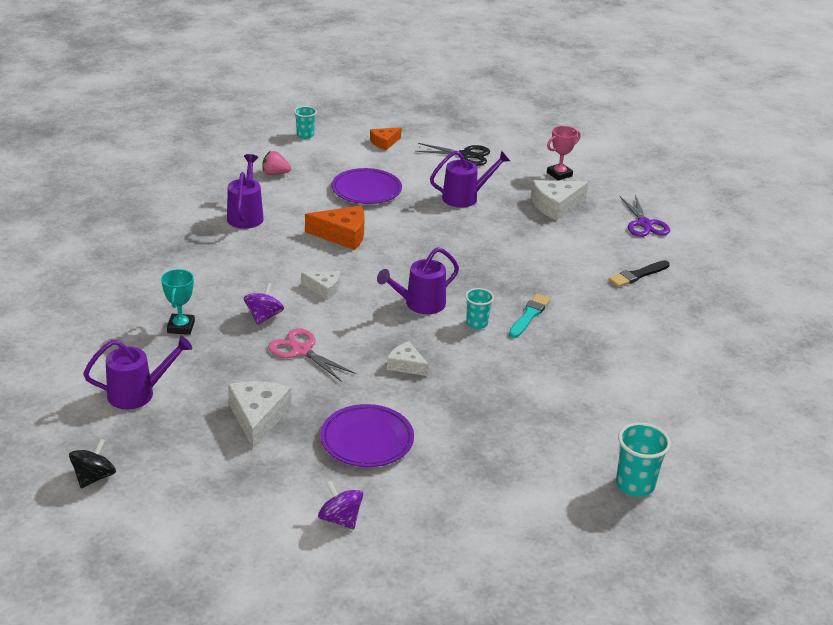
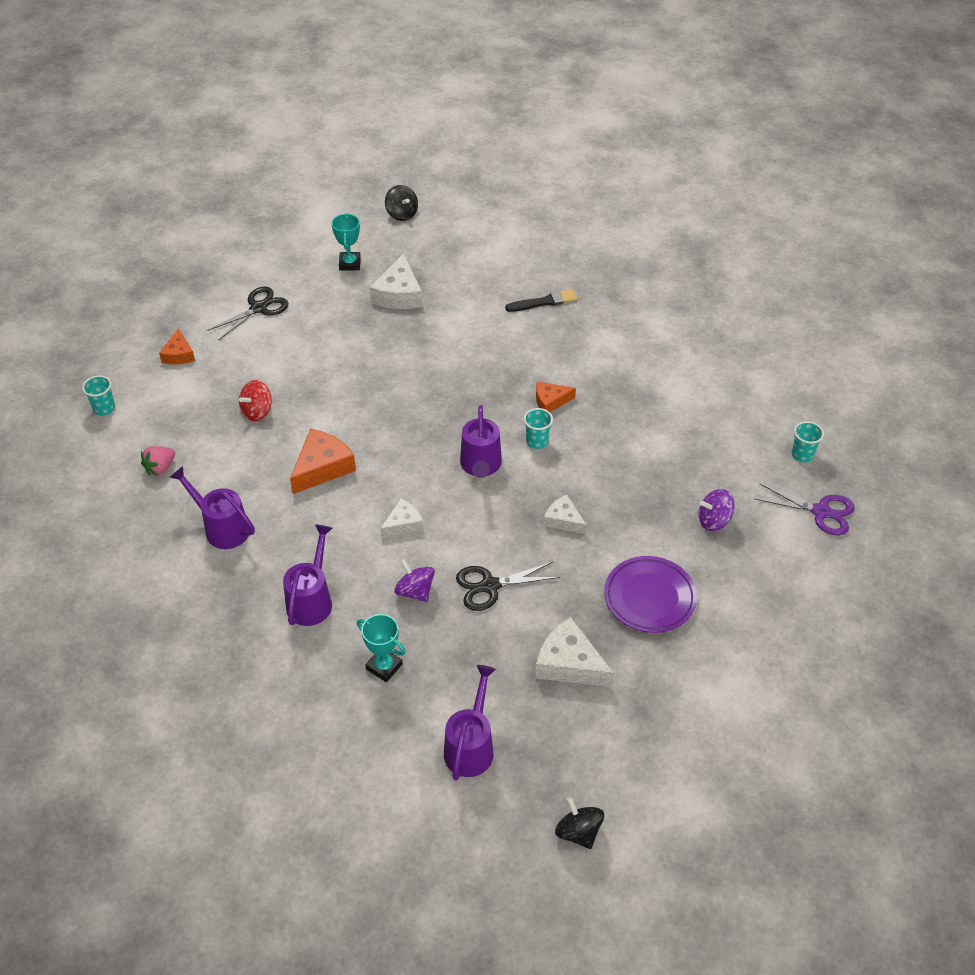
camera: 55 degrees left, 15 degrees up
(301, 350) = (490, 586): pink scissors -> black scissors
(340, 519) = (740, 663): purple spinning top -> purple spinning top (714, 520)
(366, 190) = (257, 411): purple plate -> red spinning top
(406, 365) = (563, 520): white cheese -> white cheese turned 60 degrees clockwise
(465, 197) = (333, 347): purple watering can -> purple watering can (312, 599)
(529, 315) = (550, 401): turquoise brush -> orange cheese
(559, 174) = (350, 264): pink trophy -> turquoise trophy
(635, 485) = (802, 455): turquoise cup -> turquoise cup, size x0.65
(638, 275) = (543, 302): black brush -> black brush turned 105 degrees counterclockwise
(644, 177) = (402, 214): none -> black spinning top
(644, 224) = (473, 255): purple scissors -> purple scissors (821, 512)

